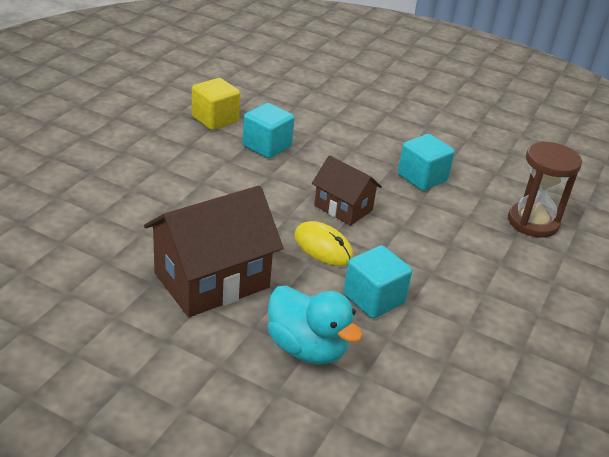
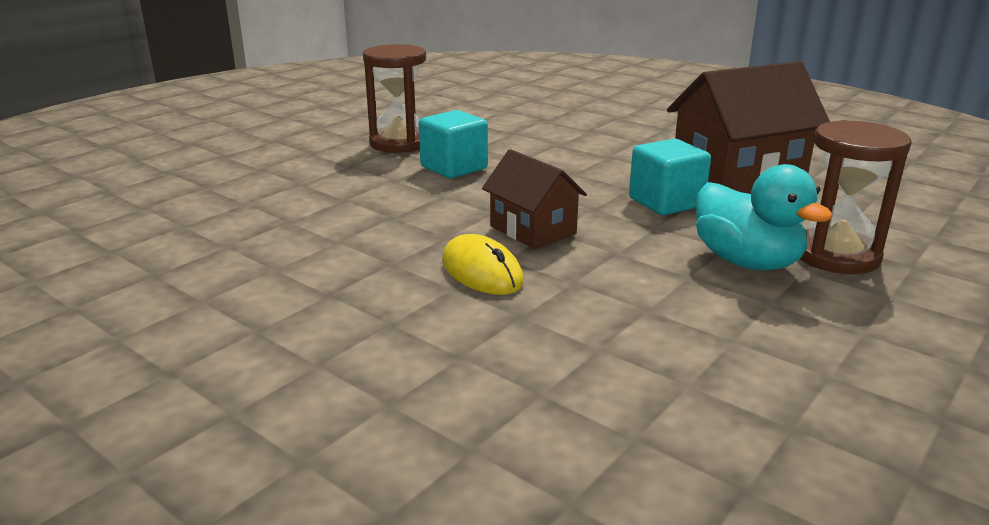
camera: 15 degrees right, 10 degrees down
(212, 280) = (289, 302): brown house -> brown house (737, 177)
(215, 119) = (399, 143): yellow cube -> brown hourglass
(307, 348) = (390, 398): turquoise duck -> turquoise duck (747, 262)
(374, 299) = (535, 338): turquoise cube -> none

